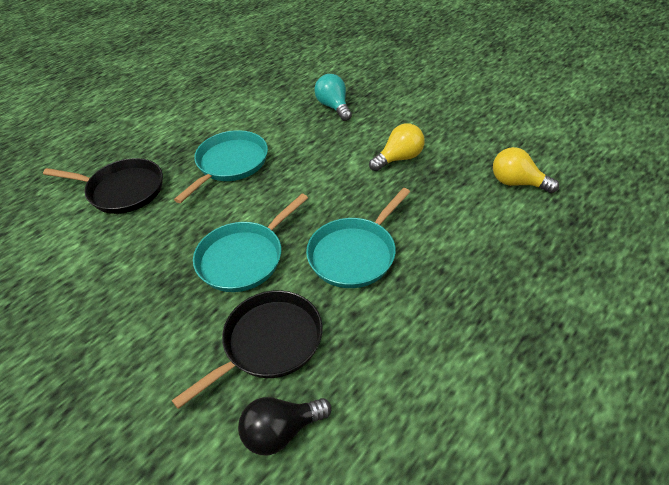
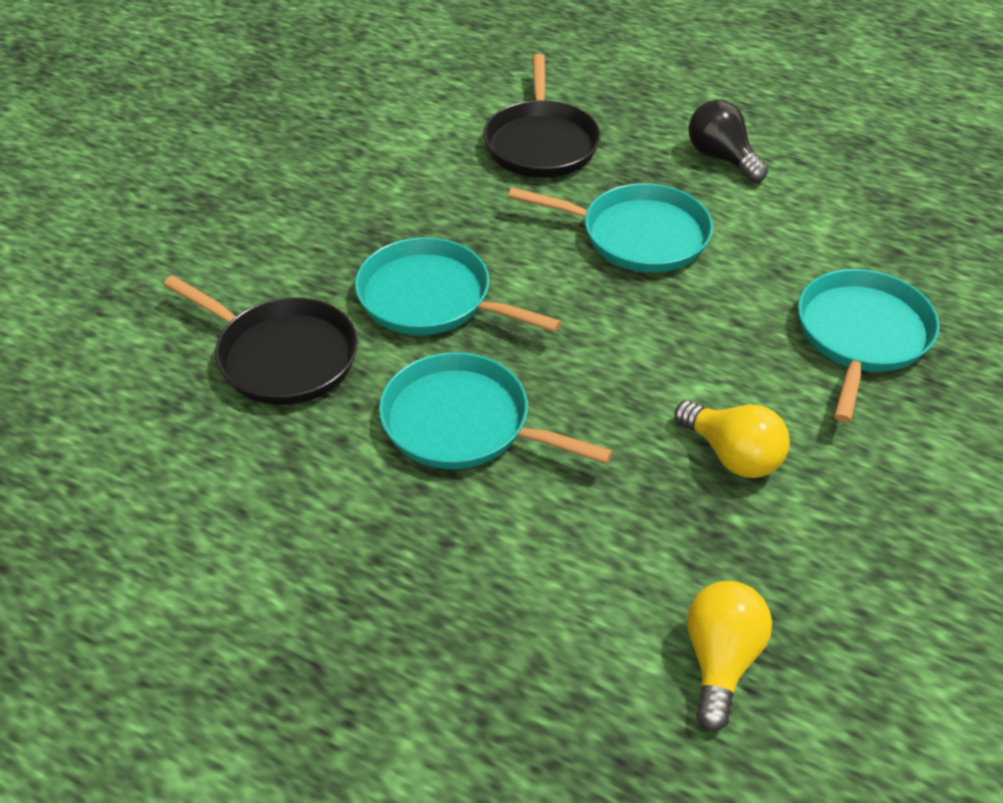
camera: 75 degrees right, 0 degrees up
(281, 431) = (150, 395): black light bulb -> black light bulb (722, 158)
(334, 107) = (861, 336): turquoise light bulb -> turquoise pan

